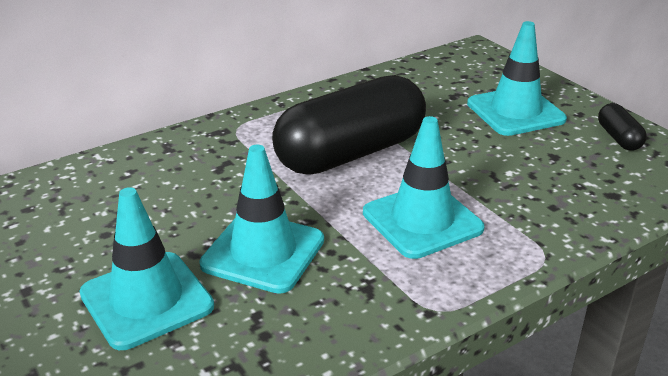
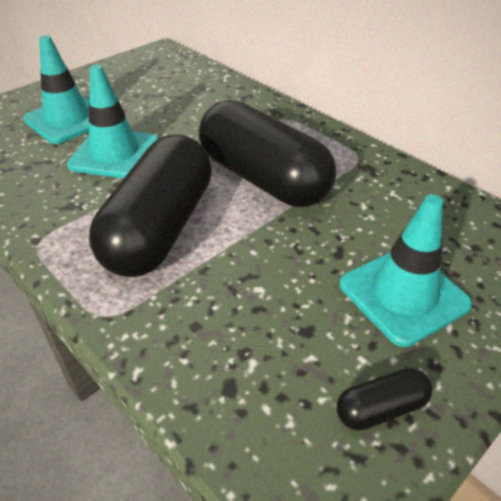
camera: 80 degrees right, 10 degrees up
(422, 221) = (160, 228): turquoise traffic cone -> black capsule

